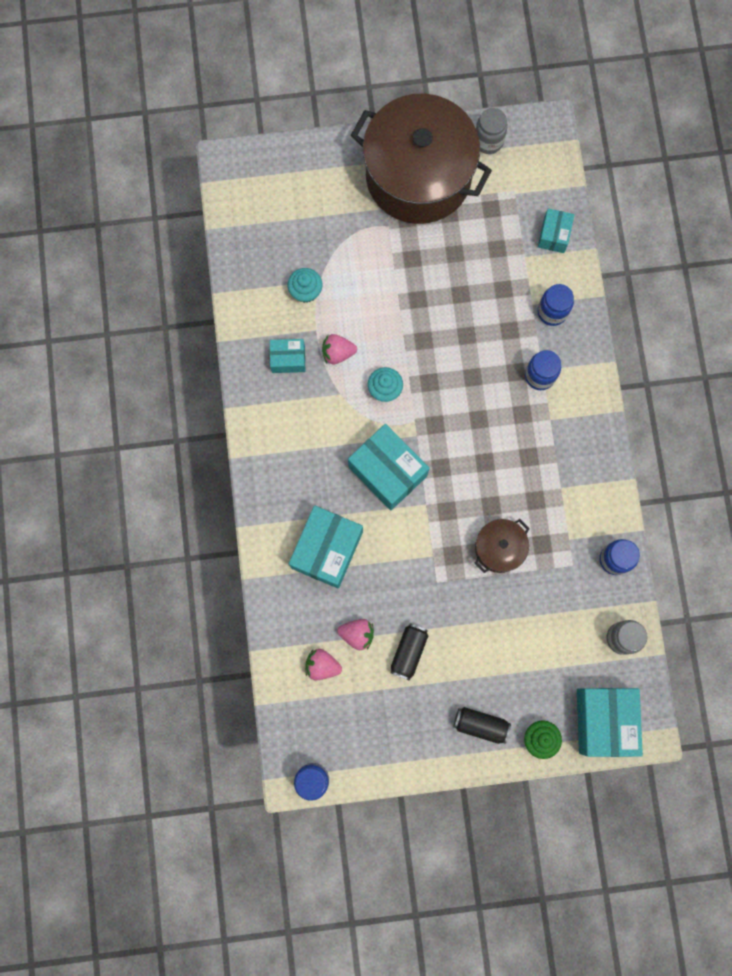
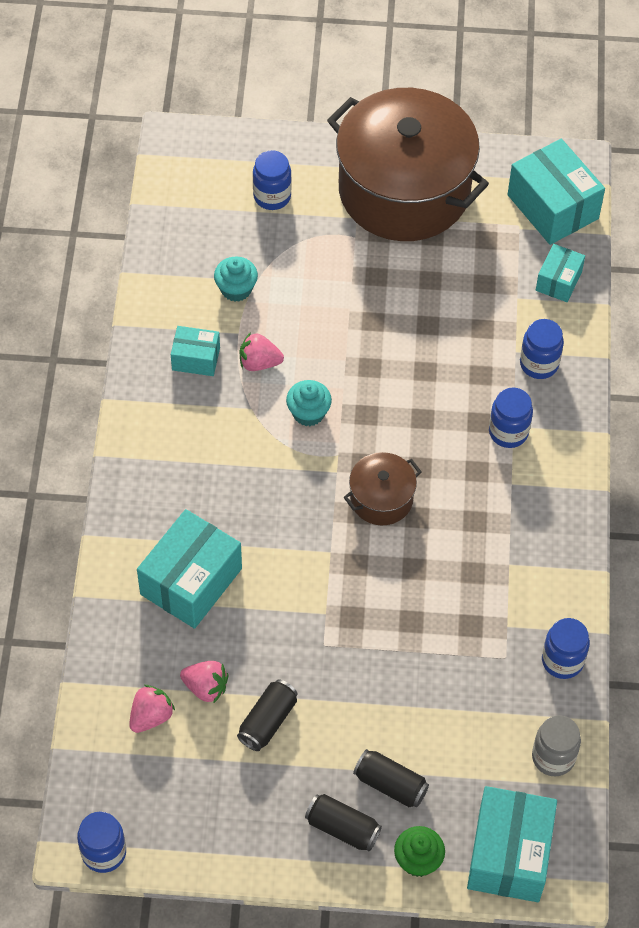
camera: 10 degrees right, 20 degrees down
(316, 201) = (272, 196): none -> blue jar
(322, 665) = (151, 716): pink strawberry -> pink strawberry turned 105 degrees clockwise
(387, 471) = (290, 505): turquoise box -> turquoise box (553, 207)
(488, 141) = (498, 168): grey jar -> none
(499, 548) = (413, 620): brown pot -> brown pot (381, 499)
(508, 684) = (390, 784): none -> black can

